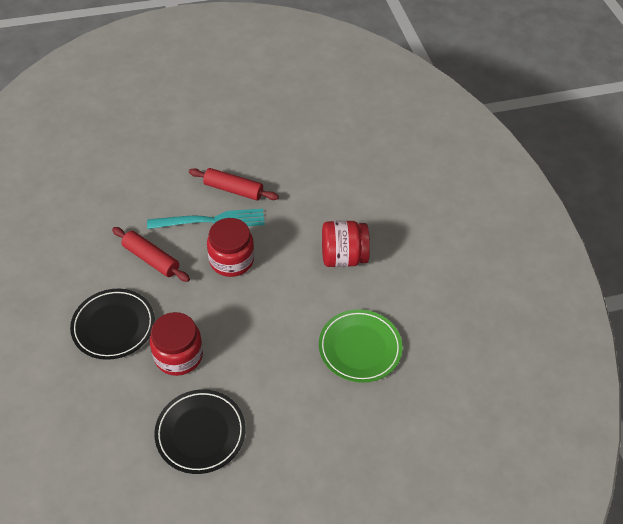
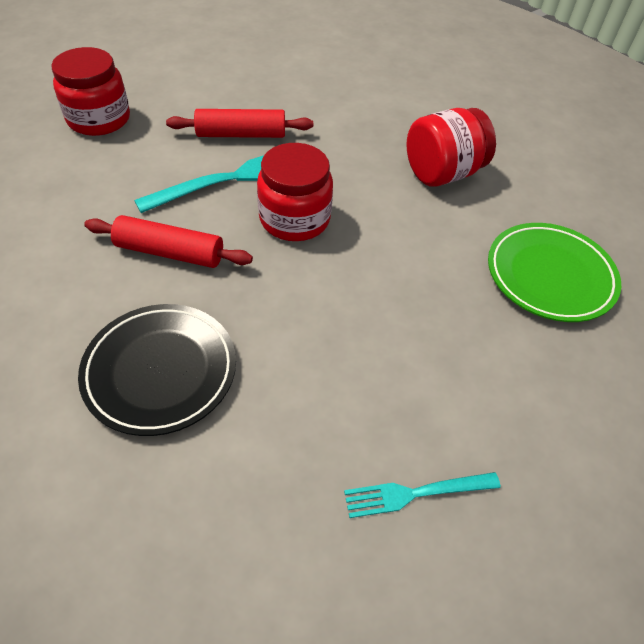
camera: 25 degrees left, 0 degrees up
(178, 355) = (298, 379): red jar -> red jar (99, 119)
(200, 433) = (415, 494): black plate -> turquoise fork

